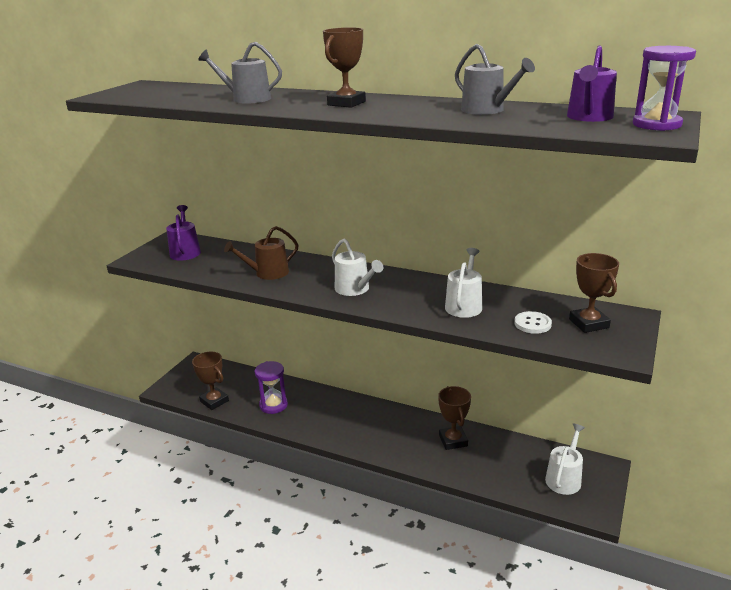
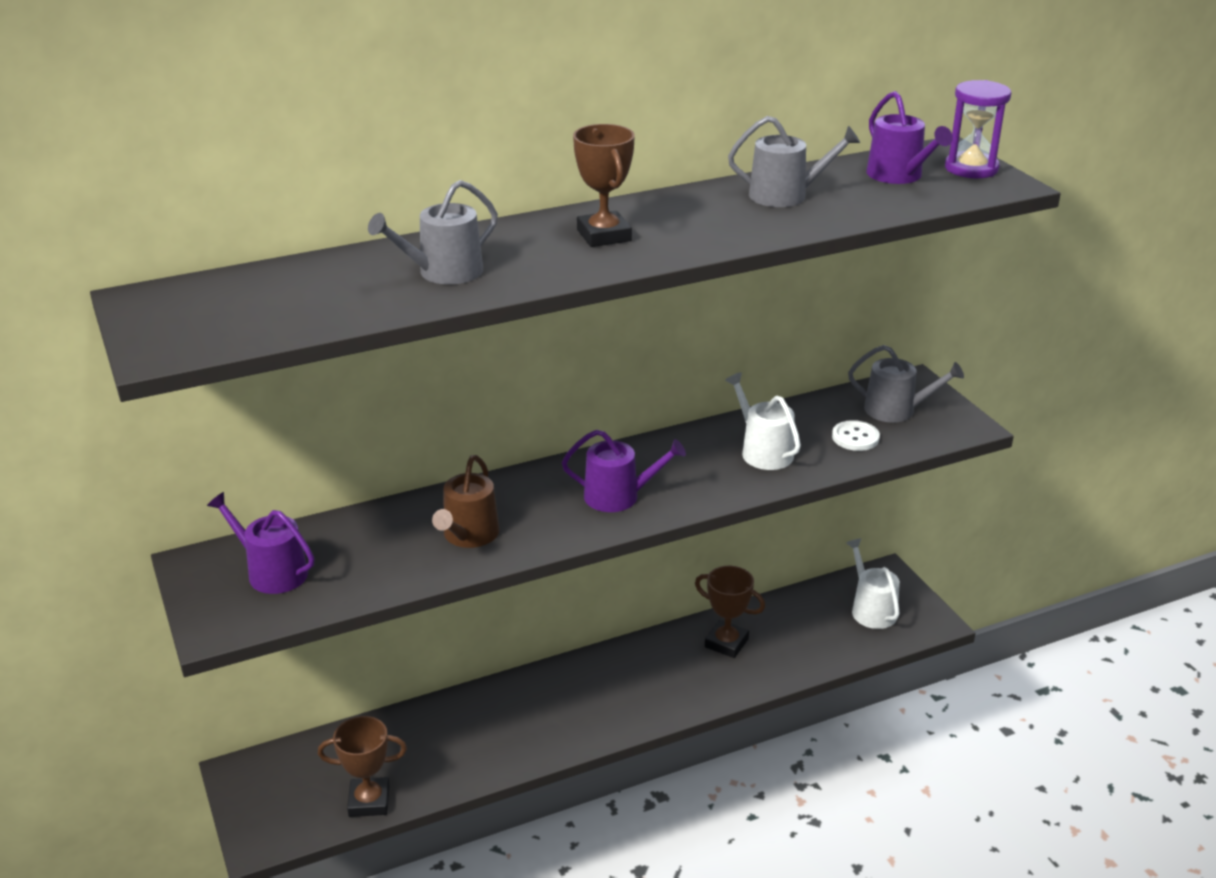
camera: 50 degrees left, 5 degrees up
(273, 405) = (461, 748): purple hourglass -> none
(355, 289) = (618, 496): white watering can -> purple watering can
(588, 323) = (896, 410): brown trophy -> grey watering can

